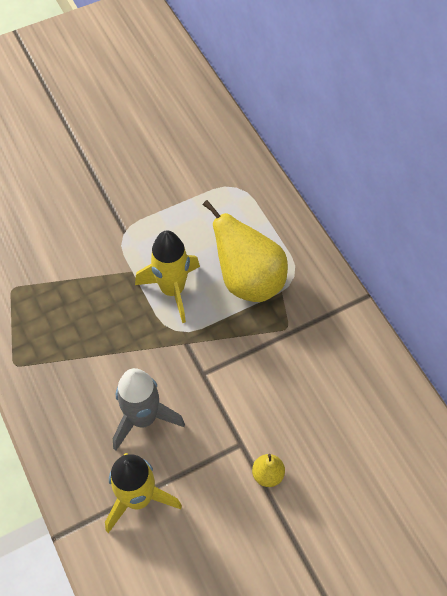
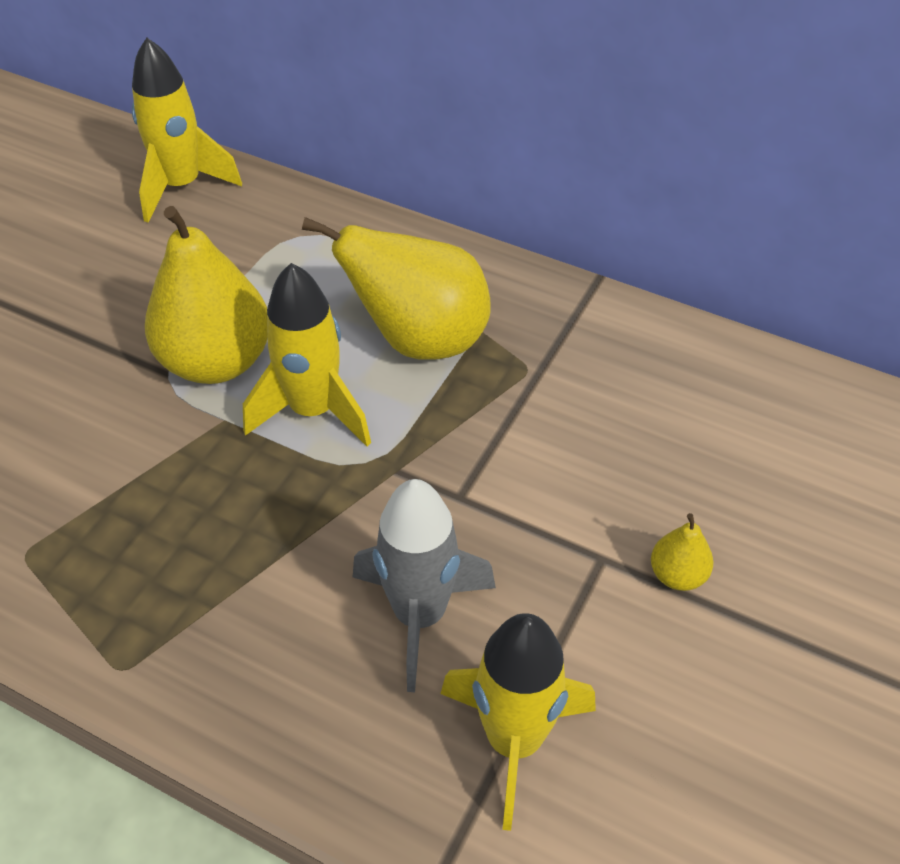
camera: 35 degrees left, 10 degrees down
(149, 238) = (216, 362): none -> yellow pear
(202, 126) = (182, 186): none -> yellow rocket

